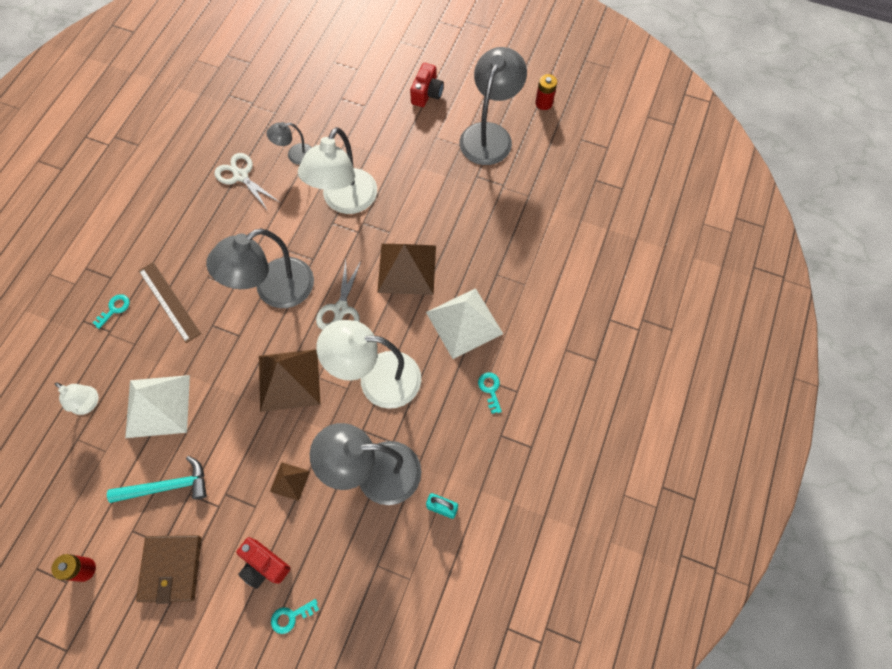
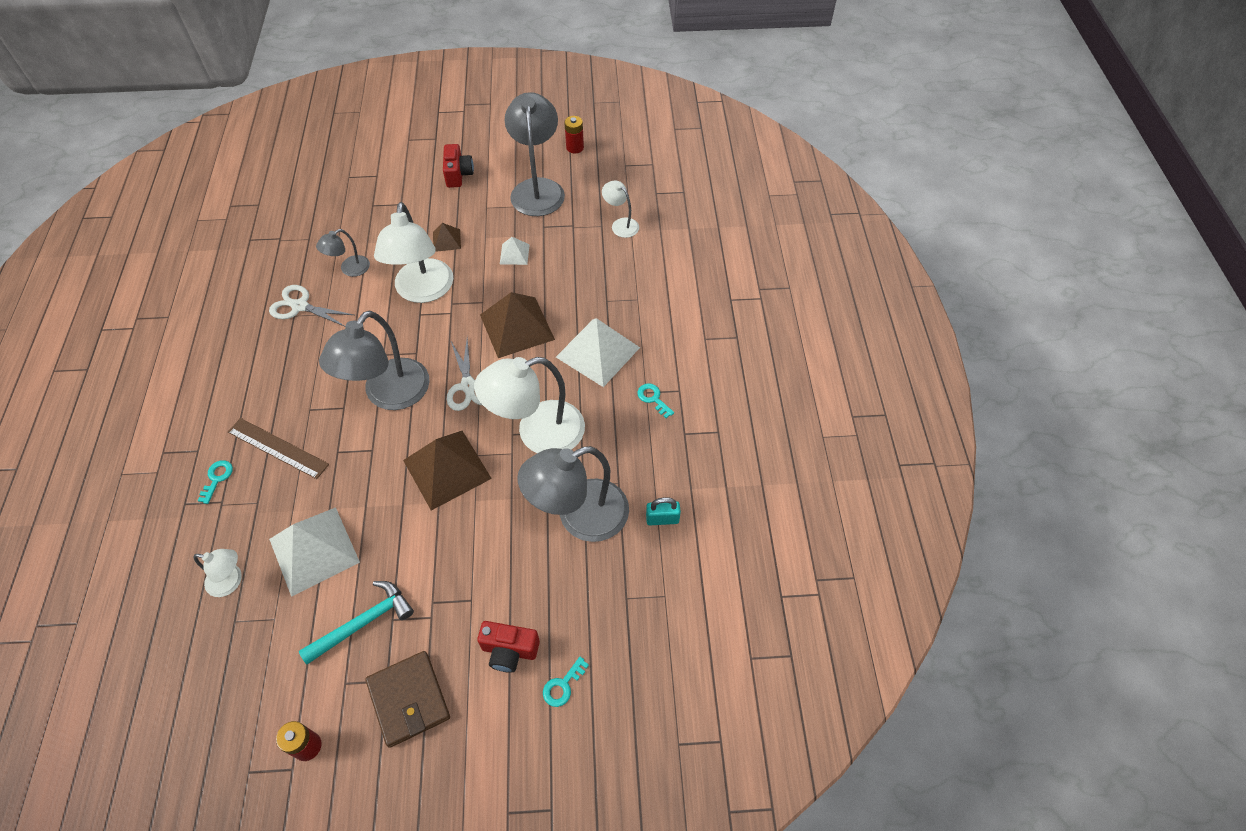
camera: 25 degrees left, 10 degrees down
(290, 481) = (496, 561): brown pyramid -> brown pyramid (446, 240)
(438, 194) = (514, 254): none -> white pyramid
(547, 201) = (621, 224): none -> white lamp

